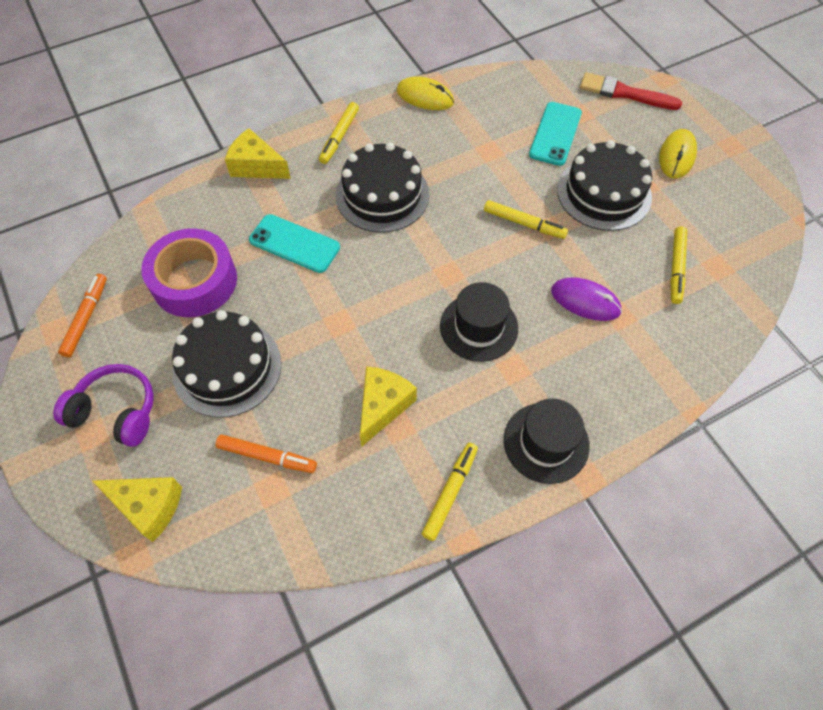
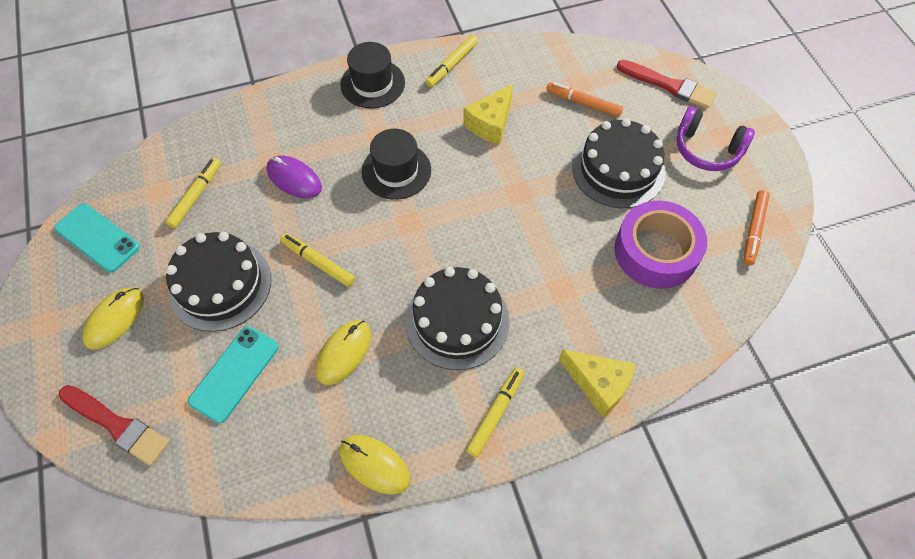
camera: 170 degrees left, 0 degrees up
(148, 506) = (669, 85): yellow cheese -> red brush
(294, 244) = (556, 276): turquoise phone -> turquoise phone (97, 237)
(473, 159) = (344, 353): none -> yellow mouse

